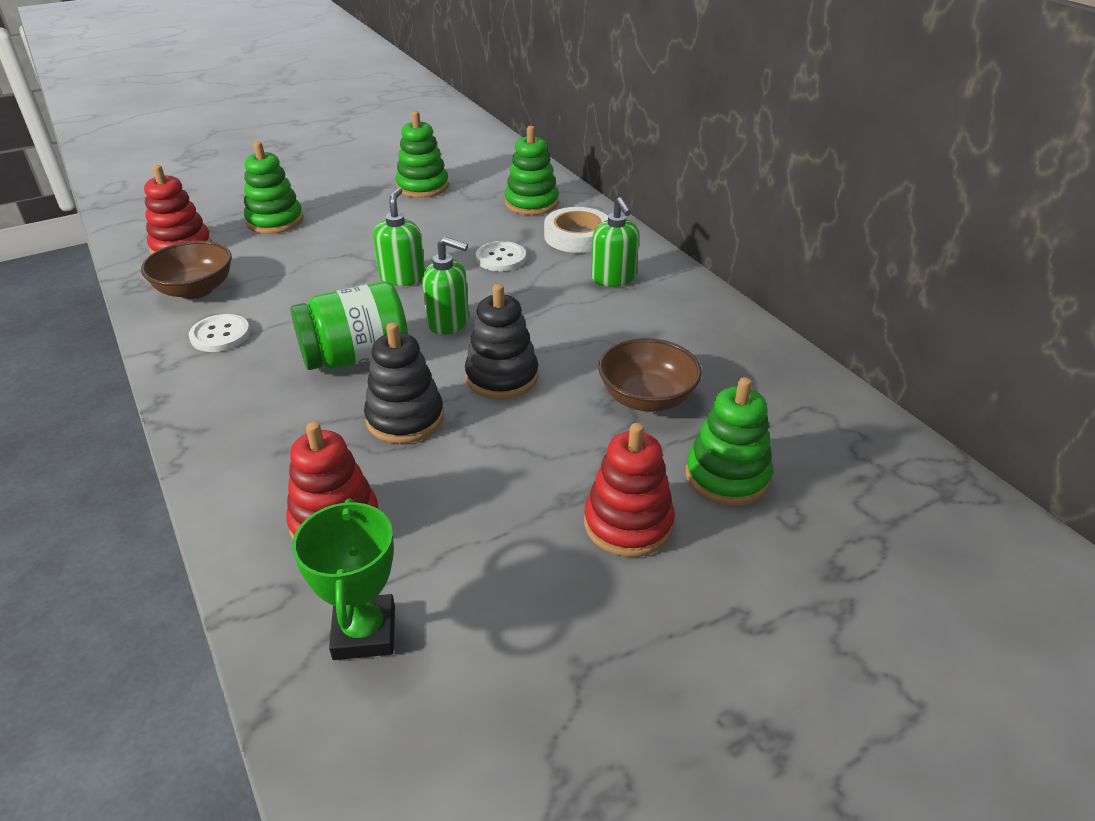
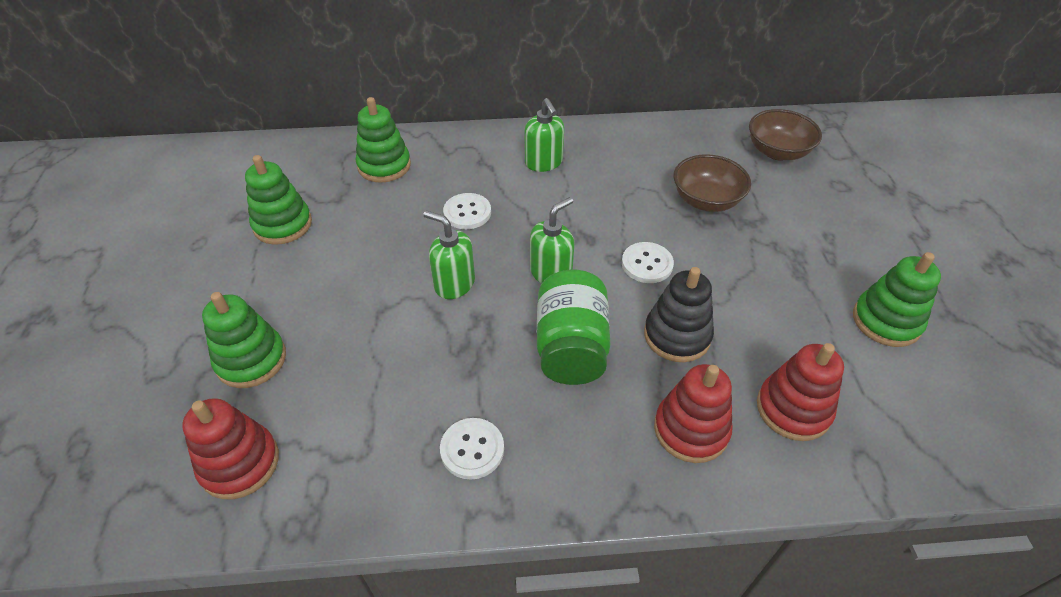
camera: 65 degrees left, 10 degrees up
(195, 290) = (359, 461): brown bowl -> brown bowl (777, 151)
(364, 632) = (910, 415): green trophy -> none
(502, 377) = (647, 264): black stacking toy -> white button
(577, 236) = (464, 159): white tape -> none
(613, 278) = (544, 163): green soap dispenser -> green soap dispenser turned 60 degrees clockwise
(628, 524) = (831, 253): red stacking toy -> red stacking toy (691, 429)
(727, 476) = (799, 196): green stacking toy -> green stacking toy (886, 321)

